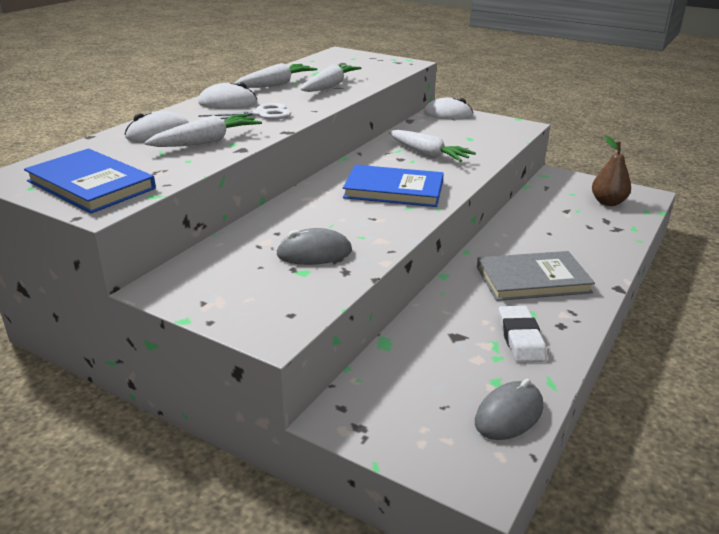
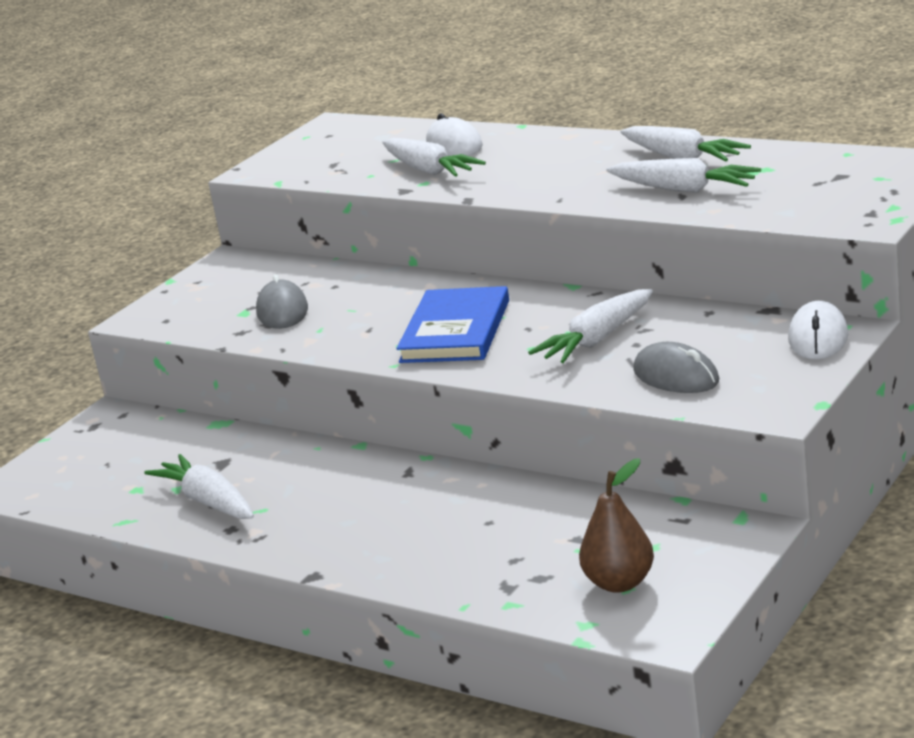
camera: 95 degrees right, 5 degrees down
(91, 185) = (307, 154): blue book -> none
(228, 103) = (581, 150): white mouse -> none
(262, 114) = (536, 175): white scissors -> none
(509, 414) = (83, 497): grey mouse -> grey mouse (676, 376)
(520, 338) = (209, 501): white eraser -> white carrot
(532, 280) = (342, 508): grey book -> none

